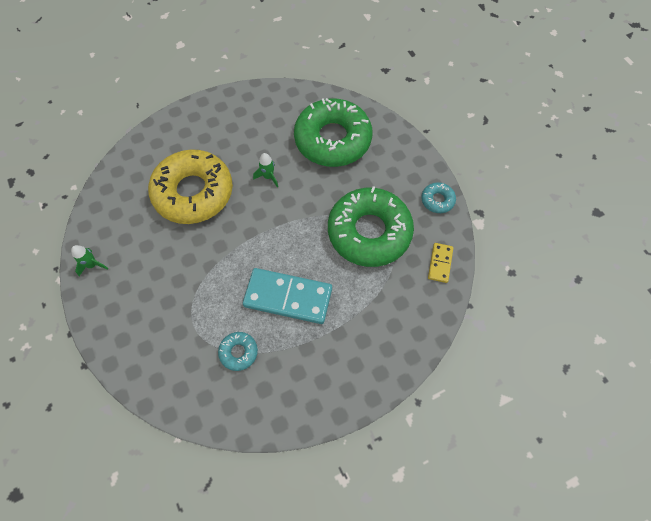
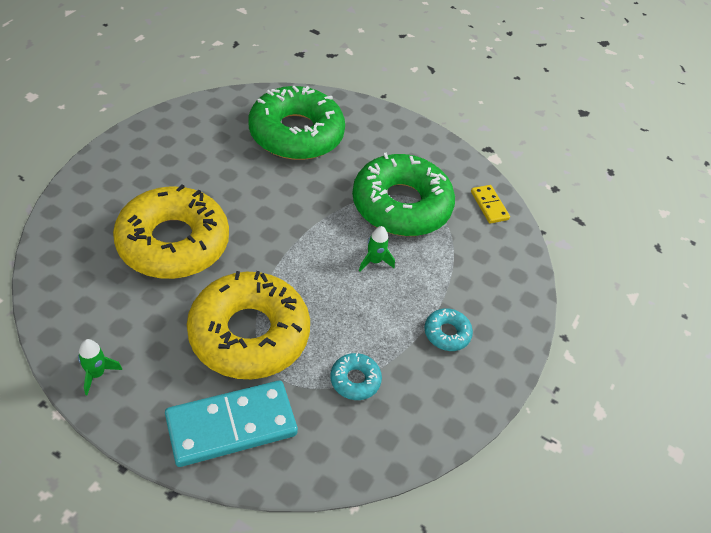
camera: 40 degrees left, 15 degrees down
(195, 283) = (249, 334): none -> yellow donut
(268, 177) = (252, 194): green rocket -> green rocket (374, 261)
(288, 297) = (366, 301): turquoise domino -> turquoise domino (231, 425)
(437, 200) = (443, 152): turquoise donut -> turquoise donut (447, 333)

